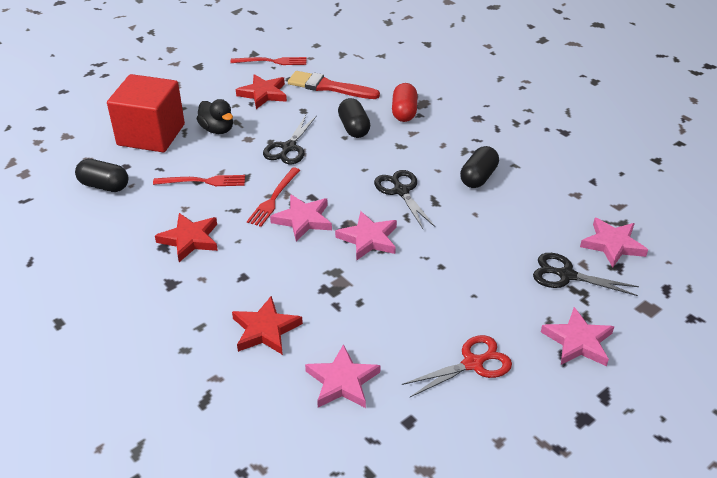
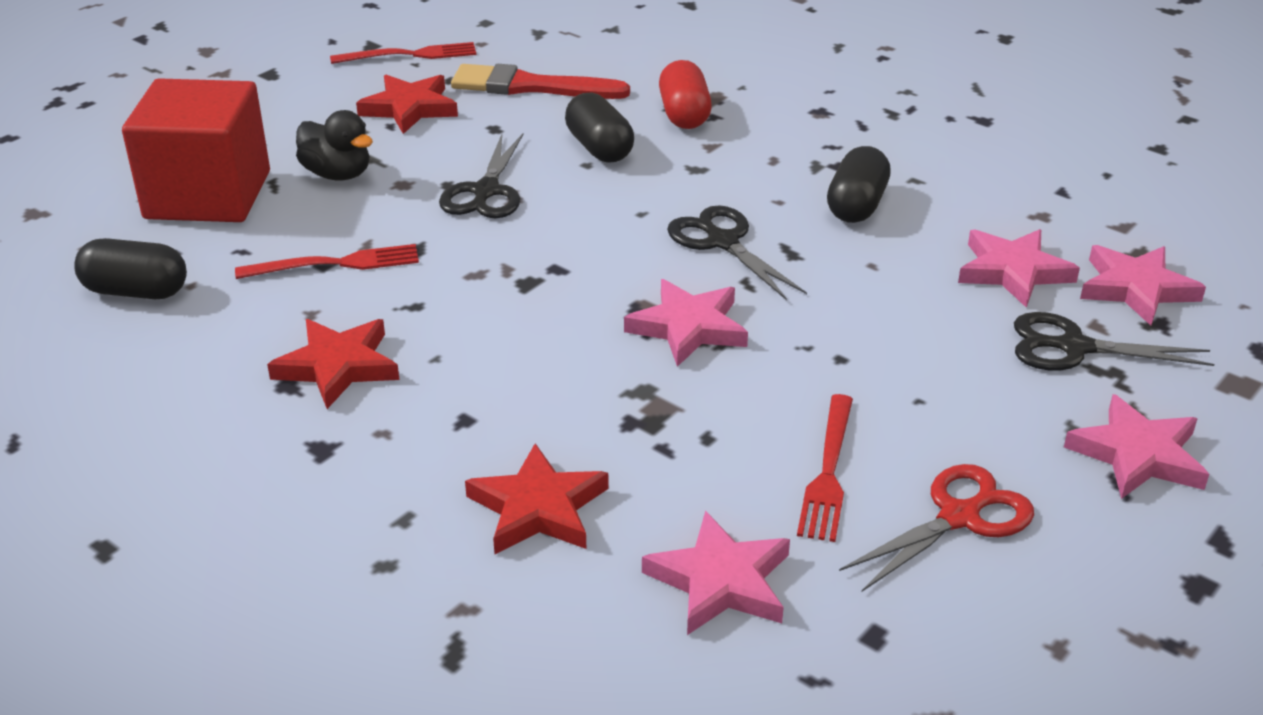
camera: 10 degrees left, 5 degrees down
(273, 199) = (483, 279): red fork -> red fork (828, 472)
(303, 220) = (552, 309): pink star -> pink star (1013, 271)

